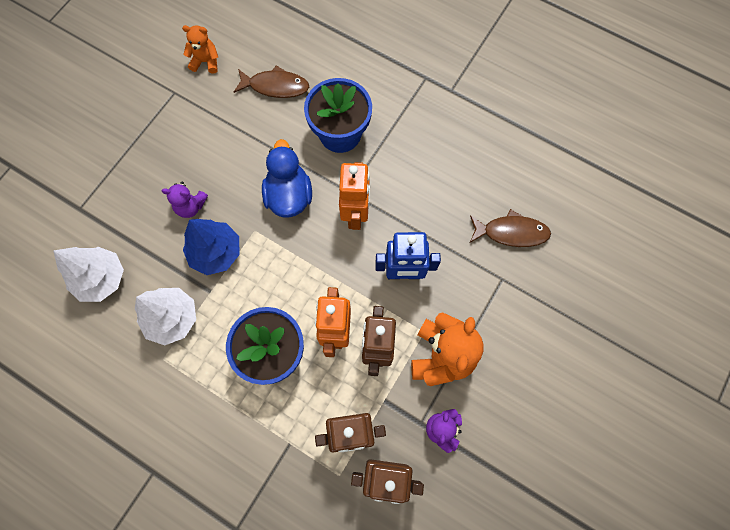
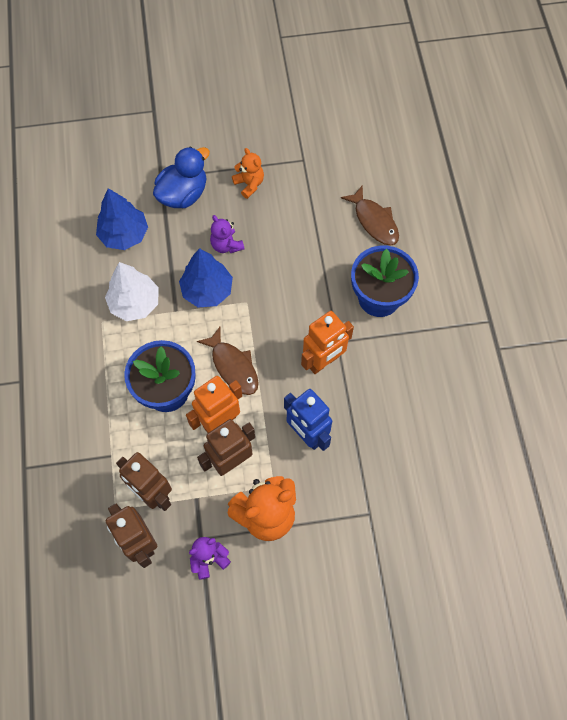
camera: 50 degrees right, 5 degrees down
(101, 279) = (124, 235): white tree -> blue tree
(206, 62) = (348, 159): orange teddy bear -> orange teddy bear (249, 184)
(289, 196) = (295, 303): blue duck -> blue duck (183, 194)
(511, 232) = (416, 491): brown fish -> brown fish (233, 366)

